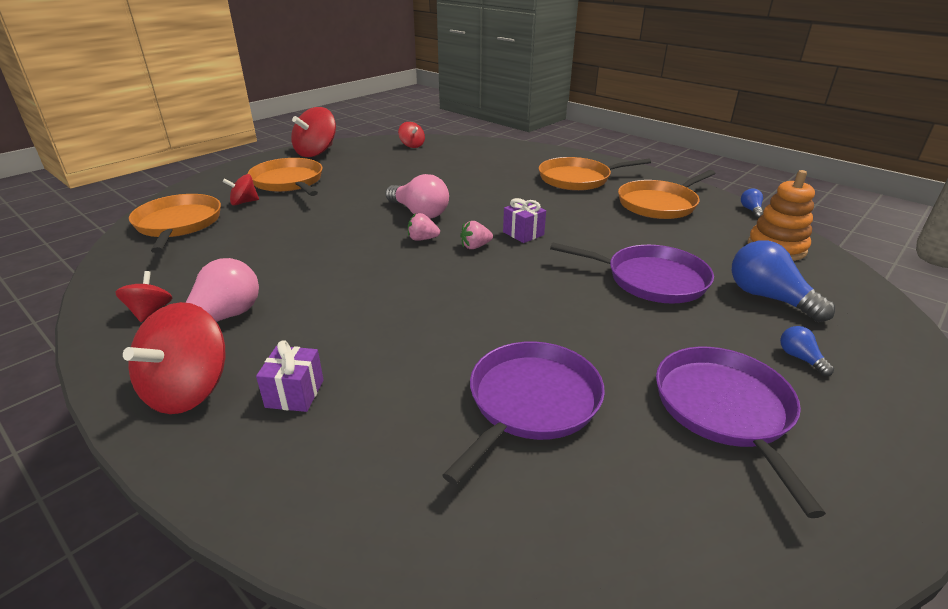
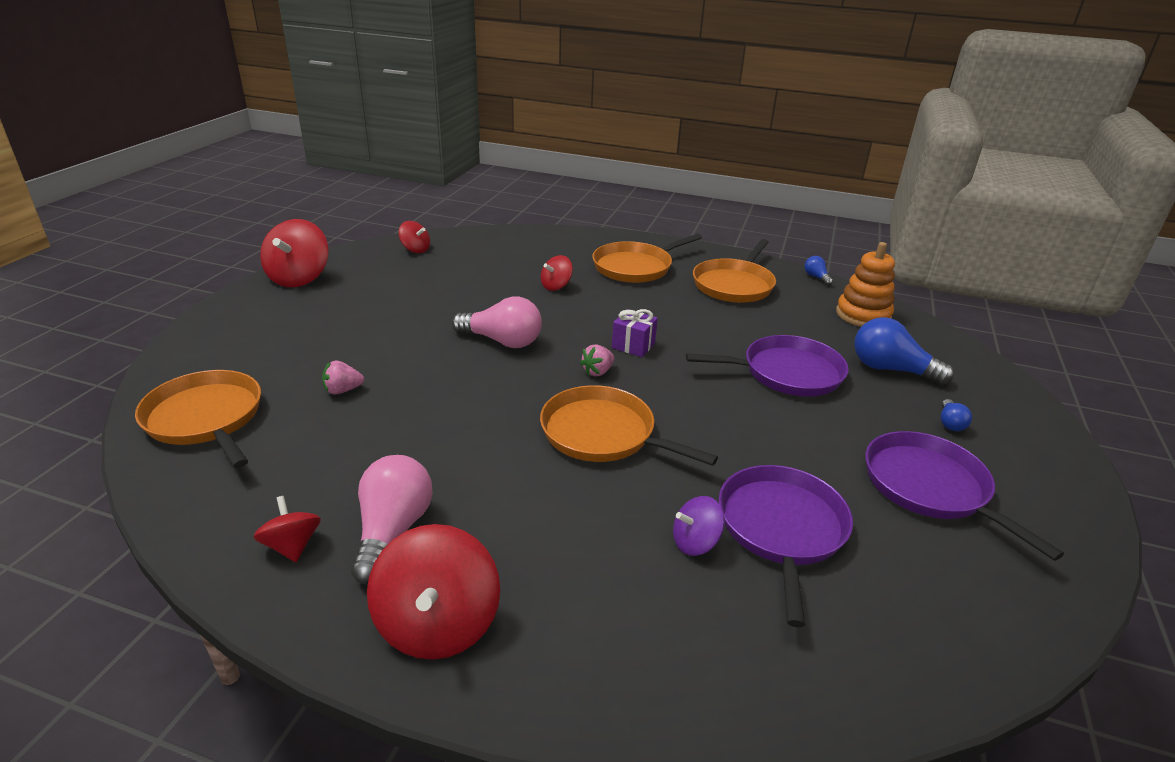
camera: 25 degrees left, 0 degrees up
(244, 202) = (269, 369): red spinning top -> red spinning top (556, 286)
(289, 182) = (302, 328): orange pan -> orange pan (603, 434)
(295, 393) = (558, 590): purple gift -> none
(422, 239) = (534, 374): pink strawberry -> pink strawberry (343, 390)
(440, 391) = (695, 542): none -> purple spinning top
(800, 358) = (950, 423): blue light bulb -> blue light bulb turned 120 degrees counterclockwise

